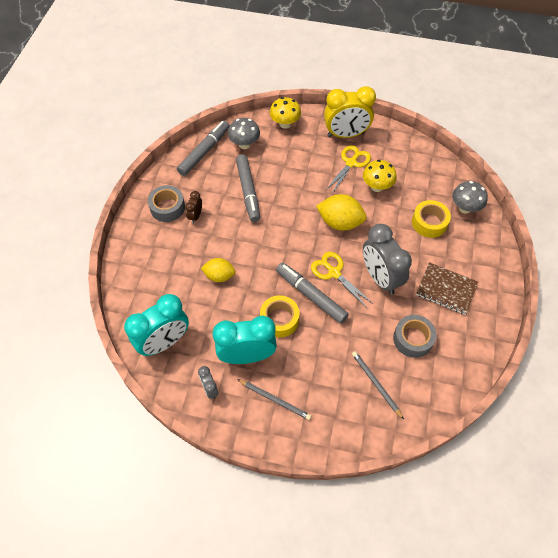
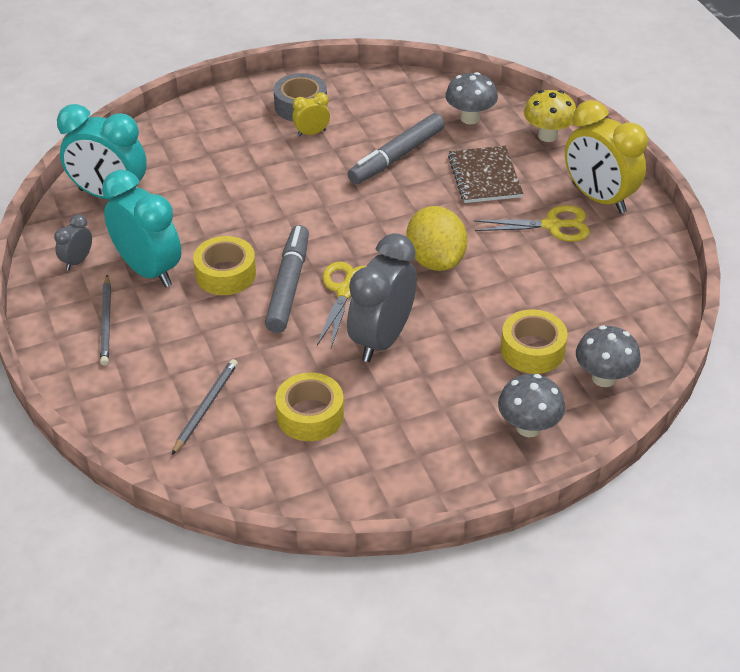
camera: 55 degrees right, 15 degrees down
(195, 216) = (311, 133): brown clock -> yellow clock
(204, 152) = (418, 92): grey marker -> none
(219, 276) = (242, 194): yellow lemon -> none
(377, 187) = (538, 269): yellow mushroom -> none
(413, 339) = (310, 415): grey tape -> yellow tape
(446, 289) = (429, 417): brown notebook -> brown notebook (485, 176)
(477, 255) = (528, 427): none -> grey mushroom

